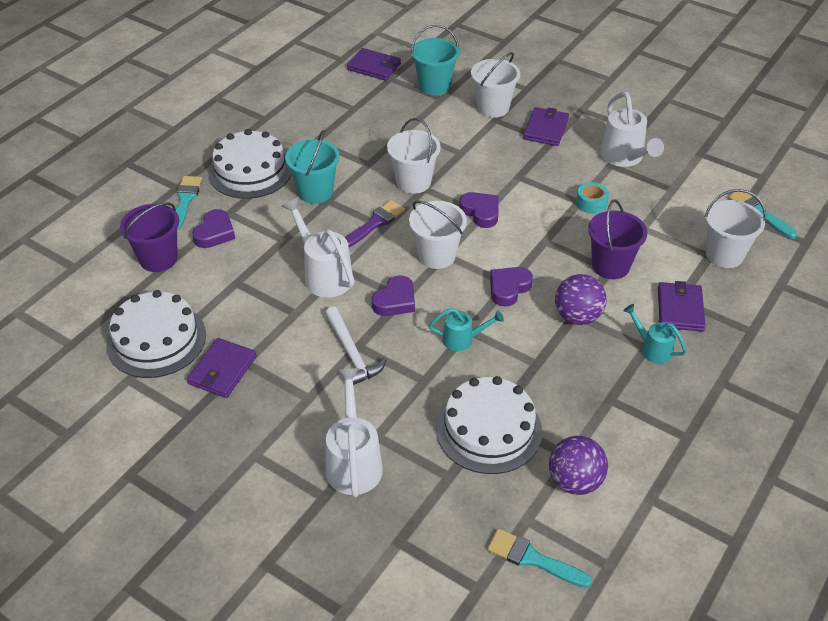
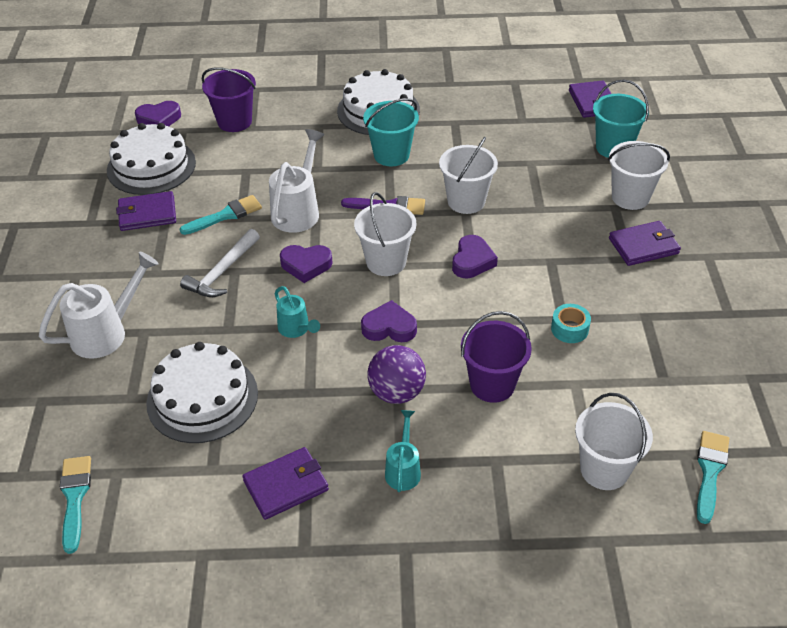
camera: 55 degrees right, 0 degrees up
(185, 200) = (310, 99): turquoise brush -> turquoise brush (225, 215)
(215, 233) = (289, 132): purple heart -> purple heart (159, 119)
(575, 481) = (183, 487): purple ball -> none
(624, 157) = (670, 321): white watering can -> none
(680, 309) = (482, 467): purple wallet -> purple wallet (286, 485)

